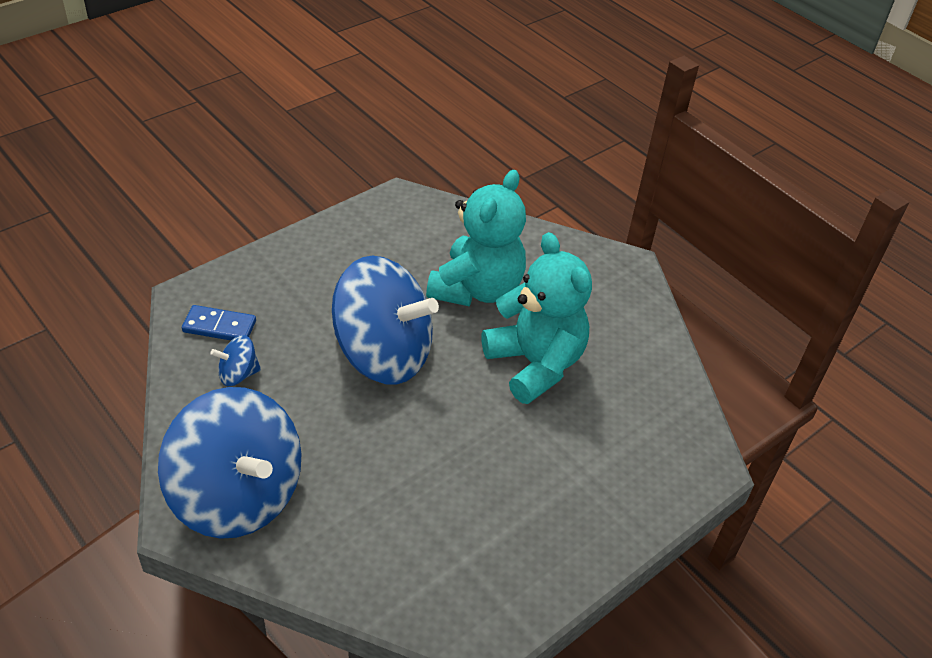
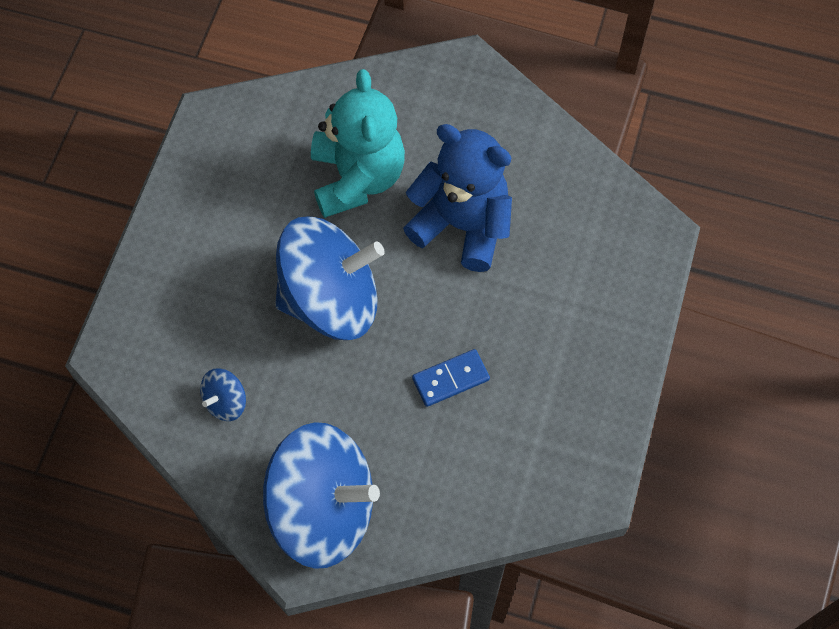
camera: 30 degrees left, 20 degrees up
(219, 326) = (167, 366): blue domino -> blue domino (450, 379)
(535, 364) = (462, 225): turquoise teddy bear -> blue teddy bear

